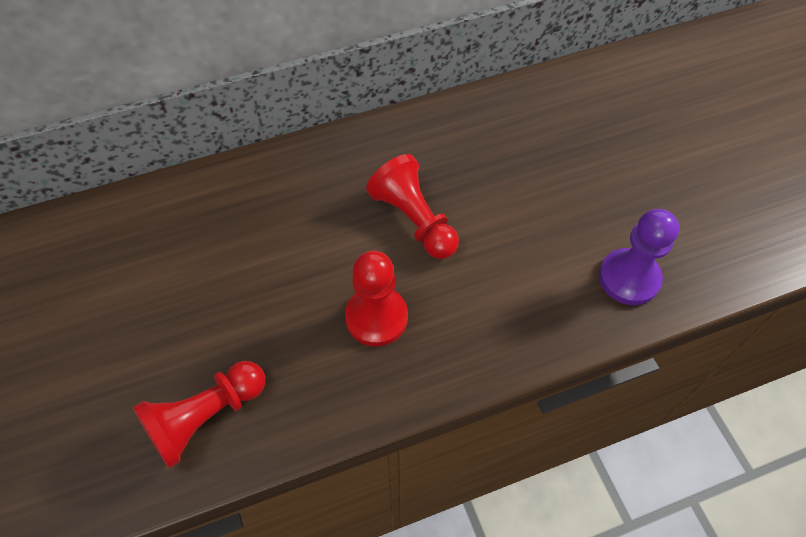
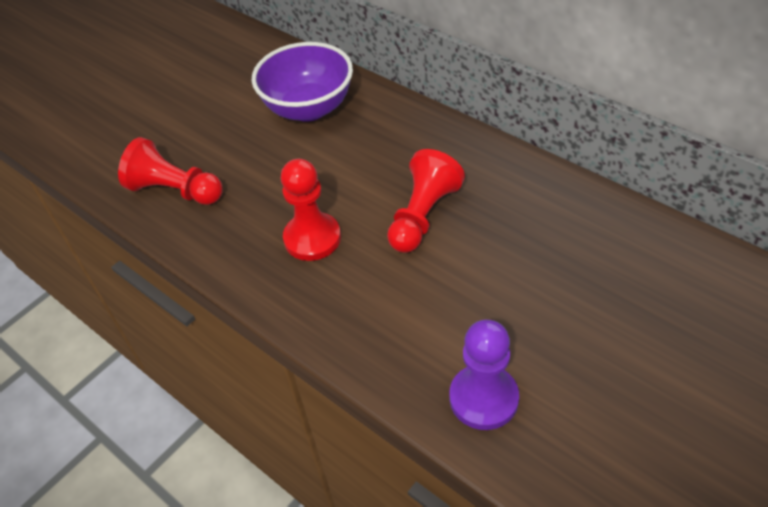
camera: 65 degrees right, 10 degrees down
(191, 238) = (308, 108): none -> purple bowl

